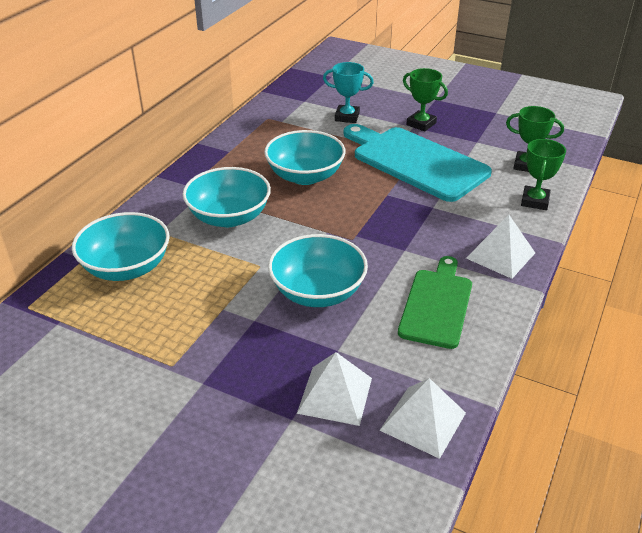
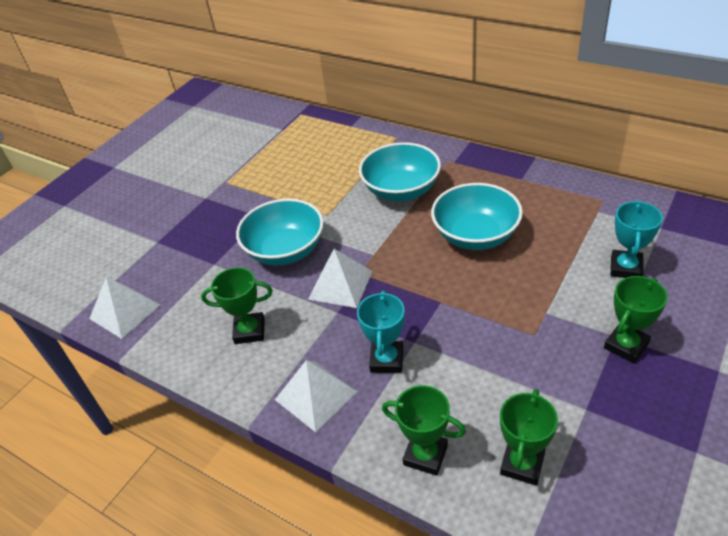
camera: 100 degrees right, 5 degrees up
(126, 267) = (336, 146): turquoise bowl -> none
(335, 395) = (169, 263): white pyramid -> white pyramid (340, 285)
(415, 162) = (517, 332): turquoise cutting board -> none
(437, 305) = (249, 331): green cutting board -> green trophy
(454, 220) = (387, 360): none -> turquoise trophy

